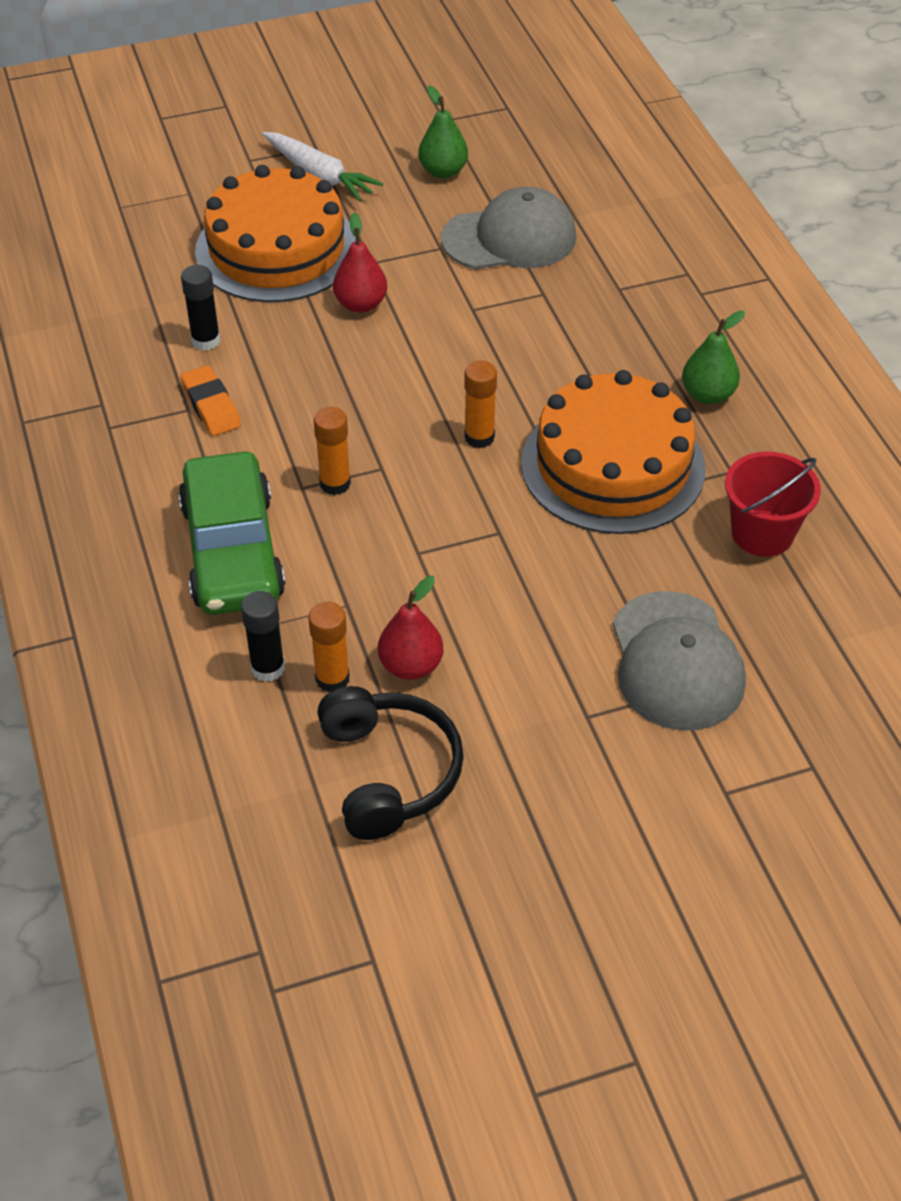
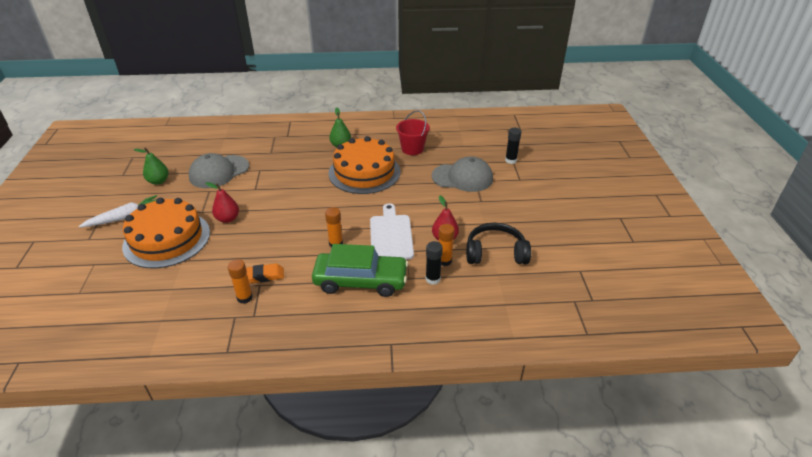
camera: 75 degrees left, 10 degrees down
(206, 341) = (215, 272): black glue stick -> black glue stick (510, 160)
(391, 567) = (391, 235): none -> white cutting board
(479, 437) = (331, 200): orange glue stick -> orange glue stick (244, 297)
(510, 238) = (219, 172): grey cap -> grey cap turned 135 degrees counterclockwise

